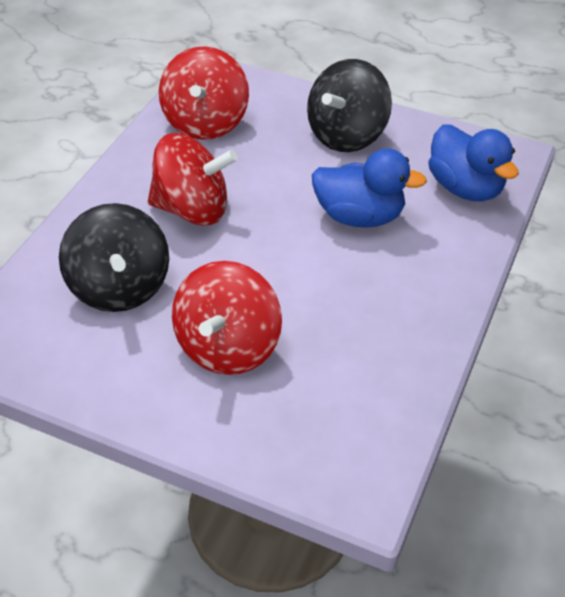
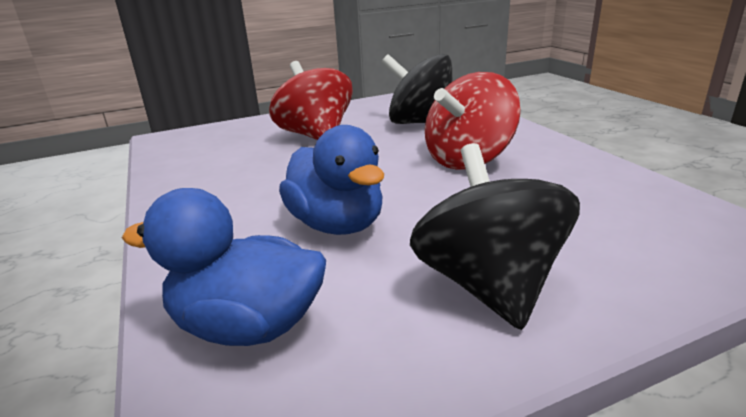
camera: 135 degrees right, 20 degrees down
(205, 123) = (616, 202): red spinning top -> none
(359, 216) = (337, 225): blue duck -> blue duck turned 90 degrees counterclockwise

